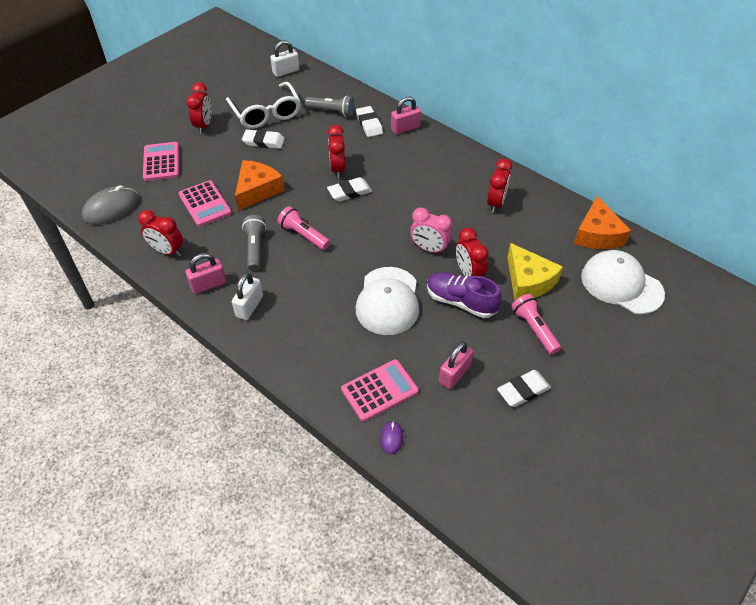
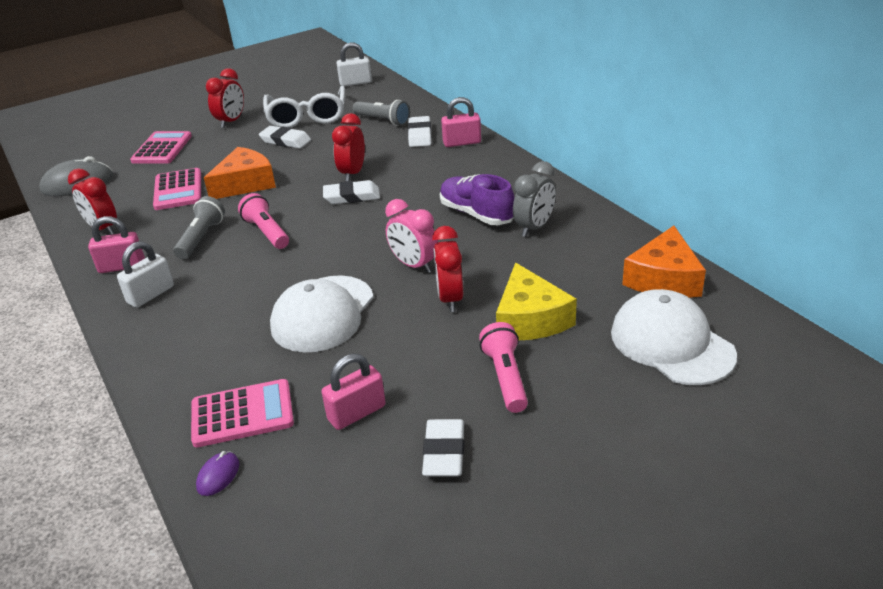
camera: 20 degrees right, 15 degrees down
(461, 302) = (419, 329): purple shoe -> purple shoe (476, 214)
(496, 203) = (534, 228): red clock -> grey clock
(523, 390) = (444, 452): white eraser -> white eraser turned 75 degrees counterclockwise

